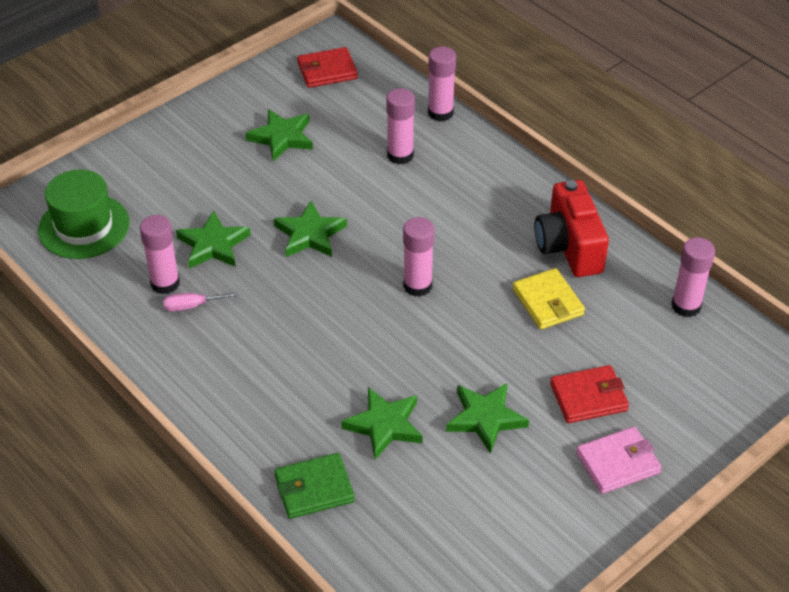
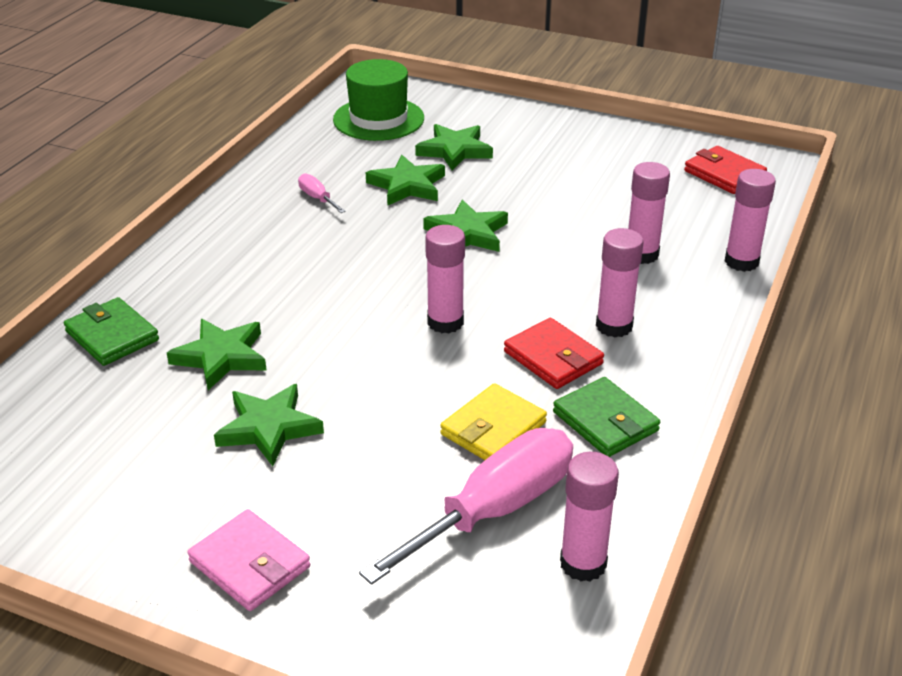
camera: 65 degrees right, 10 degrees down
(165, 283) = (337, 177): pink glue stick -> pink glue stick (614, 326)
(282, 137) = (593, 178): green star -> green star (454, 150)
(569, 247) = (605, 421): red camera -> green wallet
(588, 397) = (351, 507): red wallet -> red wallet (553, 358)
(624, 328) = (495, 510): none -> pink screwdriver

